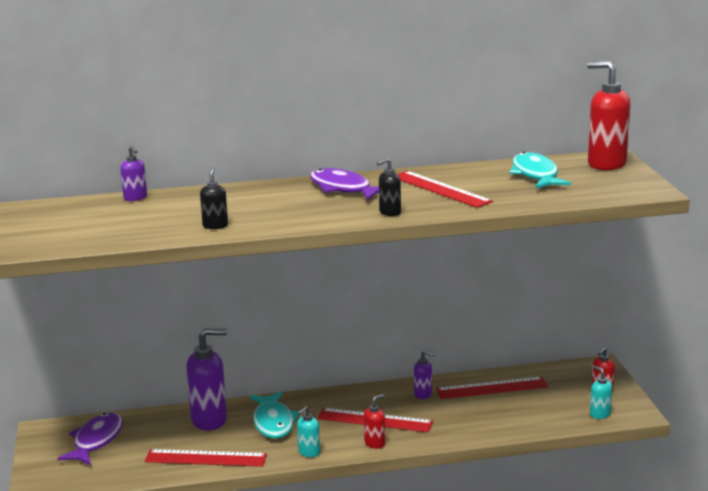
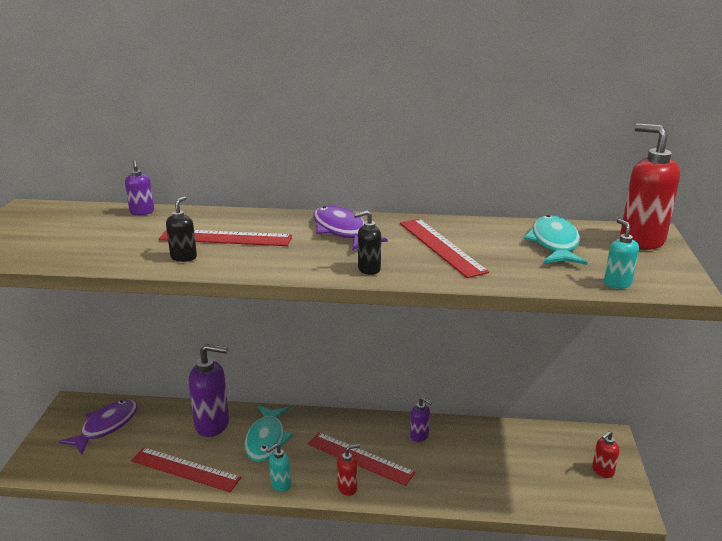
camera: 15 degrees right, 5 degrees up
(491, 388) = (489, 442): red ruler -> red ruler (226, 238)
(599, 414) = (591, 502): turquoise soap dispenser -> turquoise soap dispenser (617, 283)

